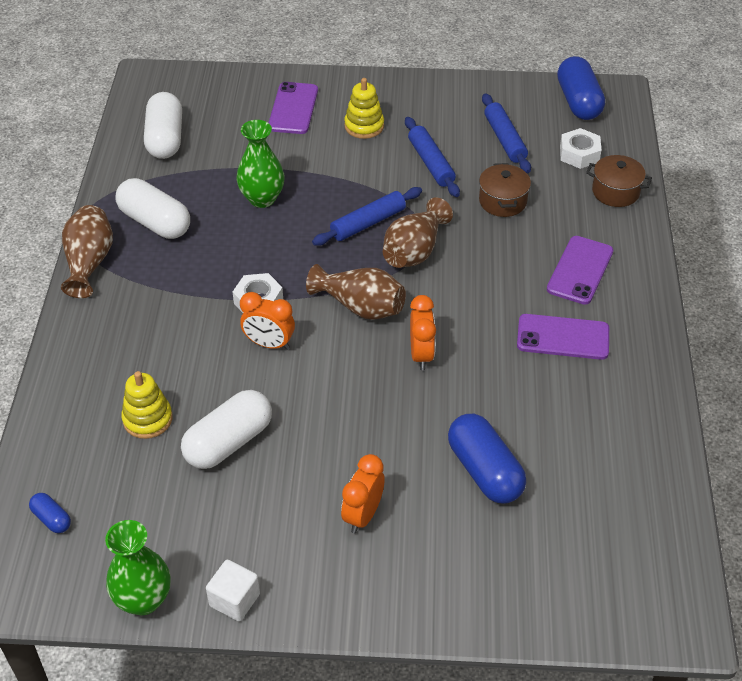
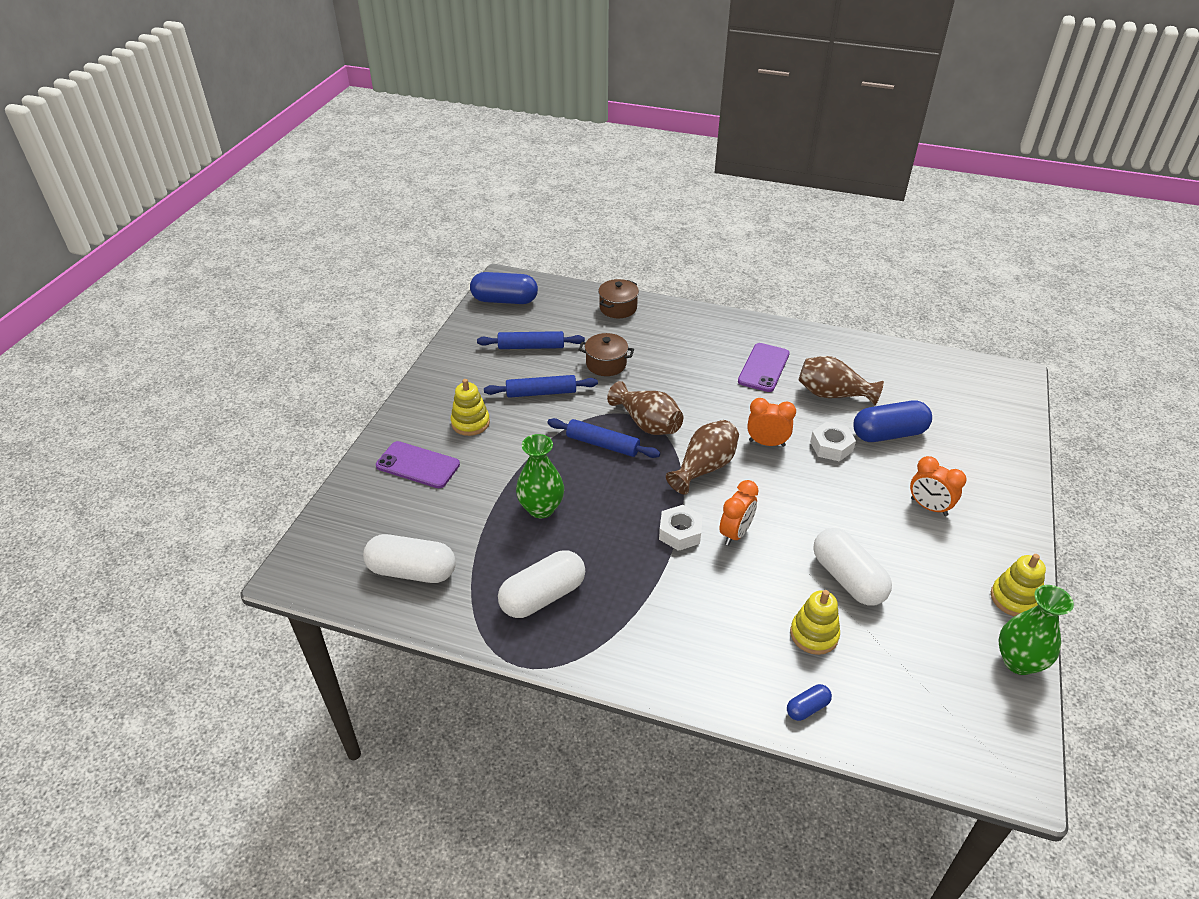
camera: 75 degrees left, 5 degrees down
(51, 519) = (931, 726): blue capsule -> blue capsule (807, 708)
(89, 263) = (585, 661): brown vase -> brown vase (833, 394)
(234, 600) = (1014, 599): white cube -> yellow stacking toy
(368, 223) = (602, 444): blue rolling pin -> blue rolling pin turned 45 degrees counterclockwise
(579, 154) = (567, 314): white nut -> white nut (831, 446)
(580, 270) = (697, 344): purple phone -> none

